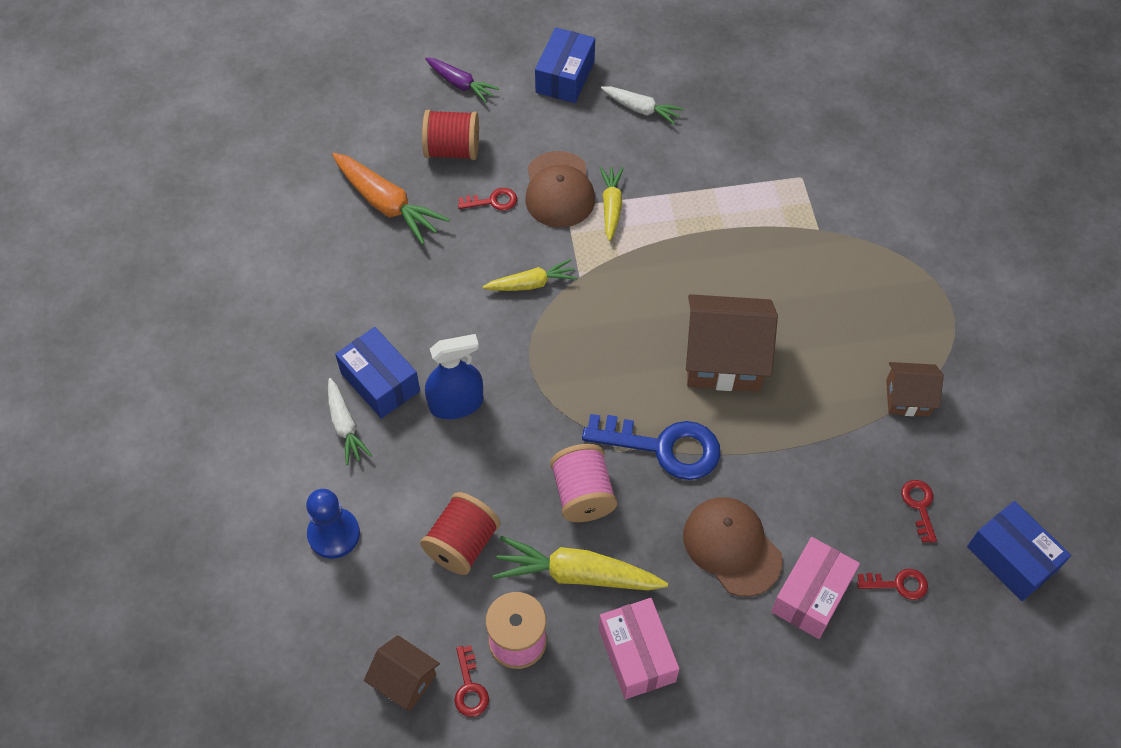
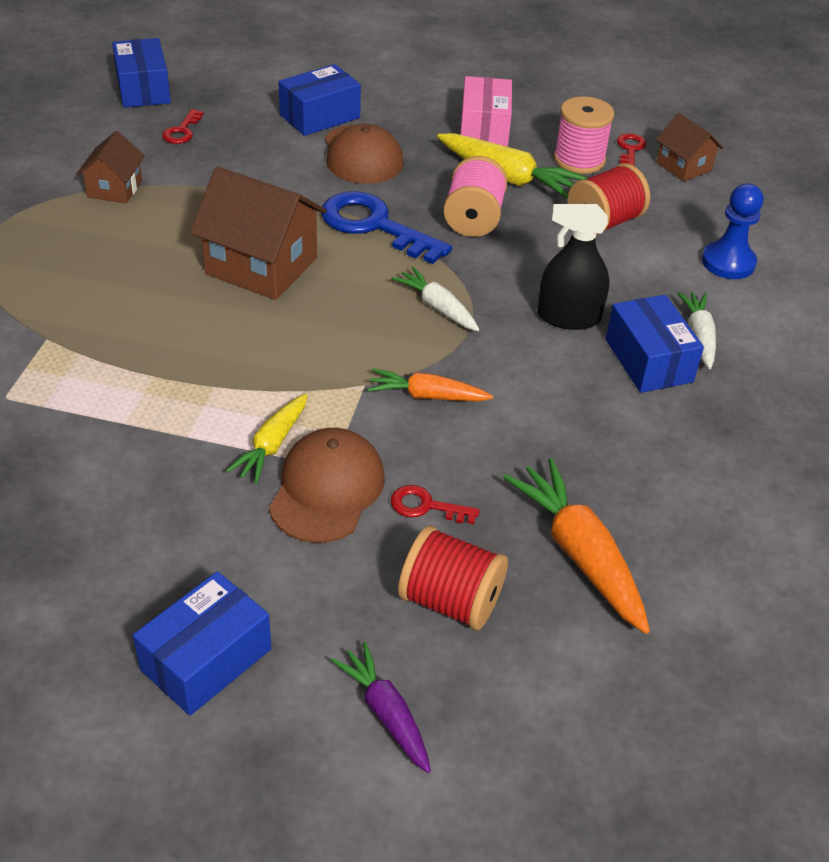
camera: 160 degrees left, 15 degrees down
(456, 403) = (568, 317): blue spray bottle -> black spray bottle
(531, 284) = (427, 396): yellow carrot -> orange carrot
(641, 109) = (130, 560): white carrot -> white carrot (437, 307)
(811, 595) = (320, 116): pink box -> blue box
(898, 584) = (246, 102): red key -> none
(907, 398) = (114, 189): brown house -> brown house turned 75 degrees clockwise

